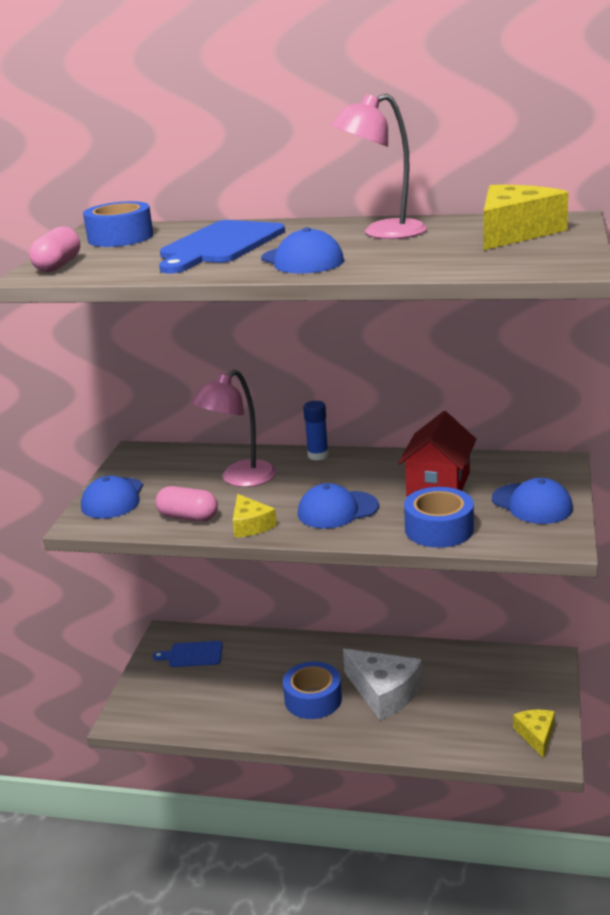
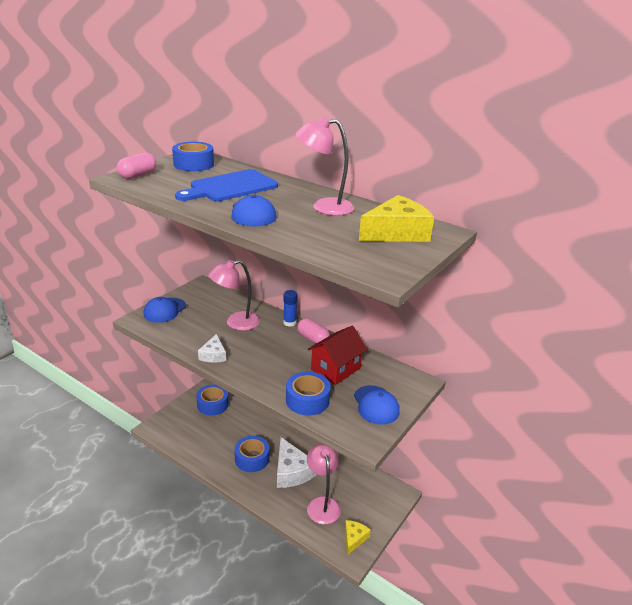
camera: 20 degrees right, 5 degrees up
(188, 517) = (188, 337): pink capsule -> pink capsule (313, 339)
(192, 655) = (212, 404): blue cutting board -> blue tape
(250, 525) = (213, 355): yellow cheese -> white cheese
(337, 510) = (266, 364): blue cap -> none
(459, 713) = (322, 504): none -> pink lamp

